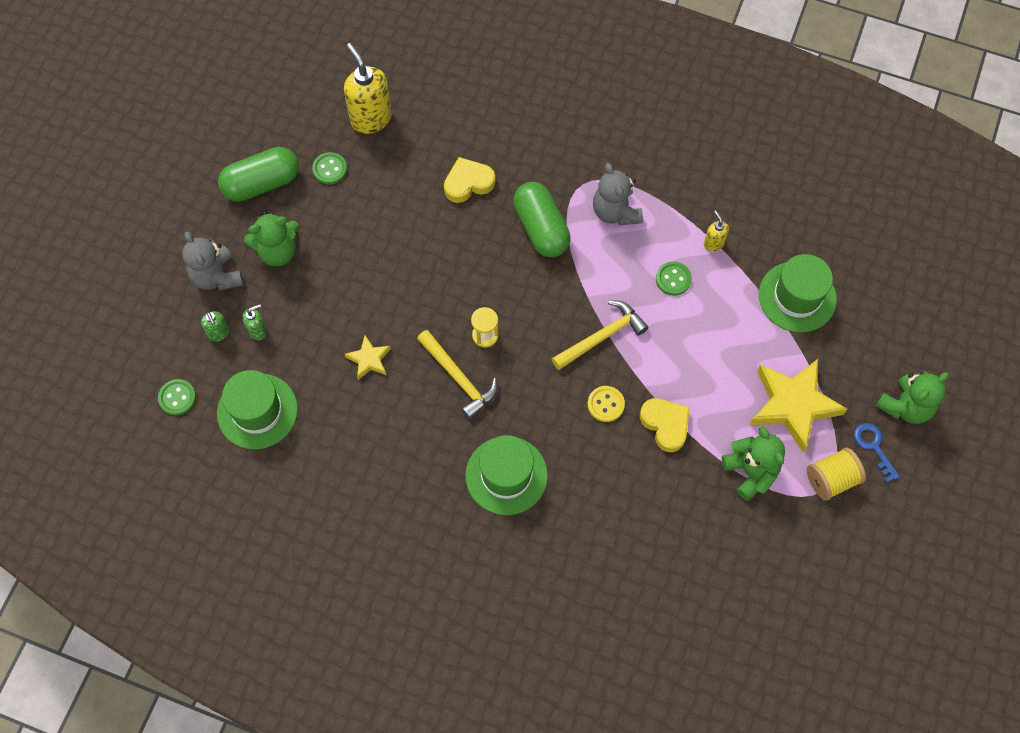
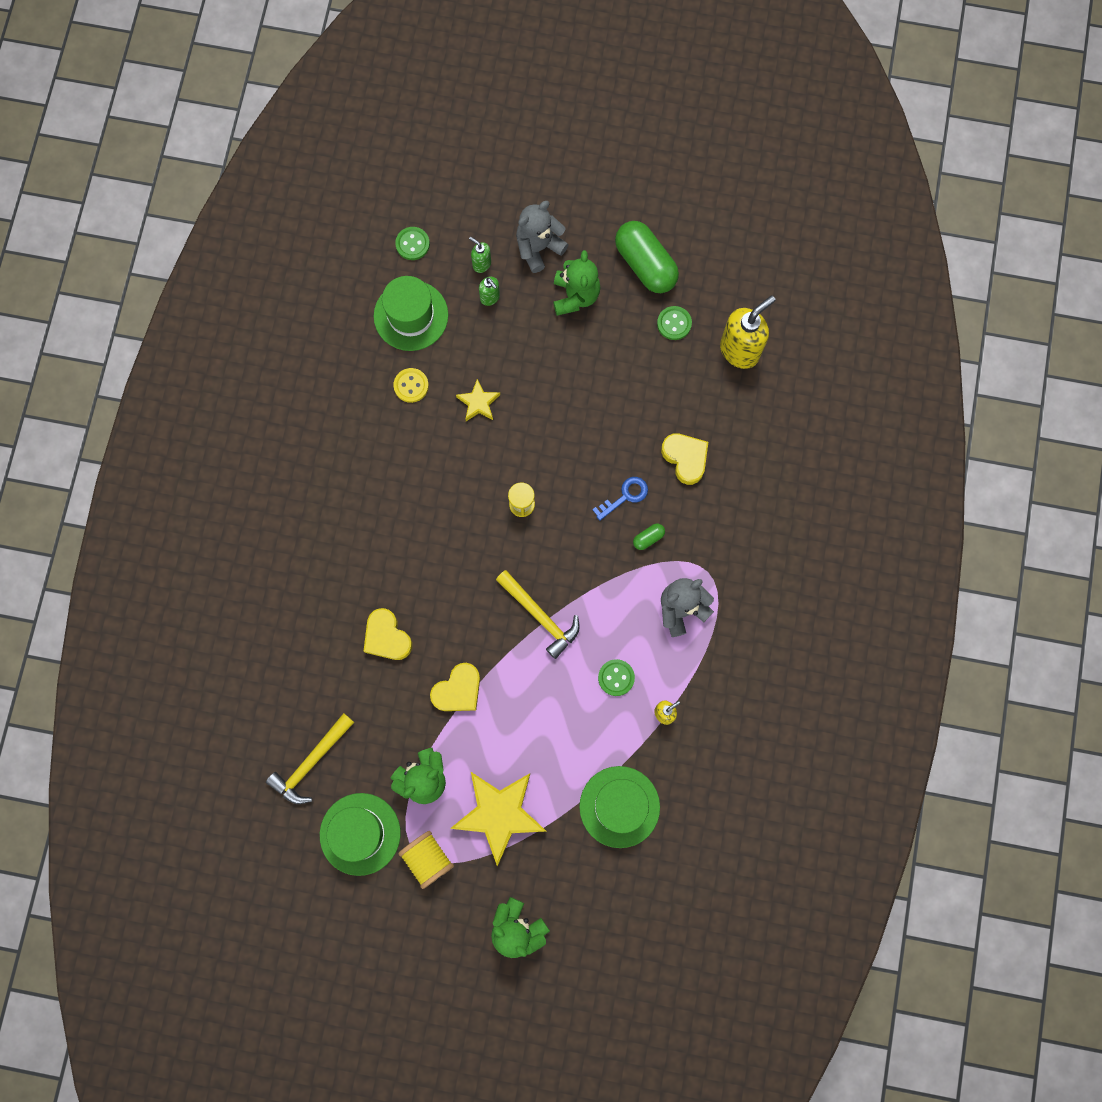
camera: 80 degrees right, 10 degrees up
(219, 333) = (481, 264): green soap dispenser -> green soap dispenser turned 75 degrees clockwise
(278, 251) = (575, 296): green teddy bear -> green teddy bear turned 150 degrees counterclockwise
(459, 378) = (473, 488): yellow hammer -> yellow hammer (311, 762)
(506, 475) = (384, 549): green hat -> green hat (360, 834)
(541, 228) = (648, 538): green capsule -> green capsule, size x0.42
(600, 486) = (387, 637): none -> yellow heart
(605, 404) = (470, 630): yellow button -> yellow button (411, 386)
(873, 447) = (468, 899): blue key -> blue key (625, 496)

